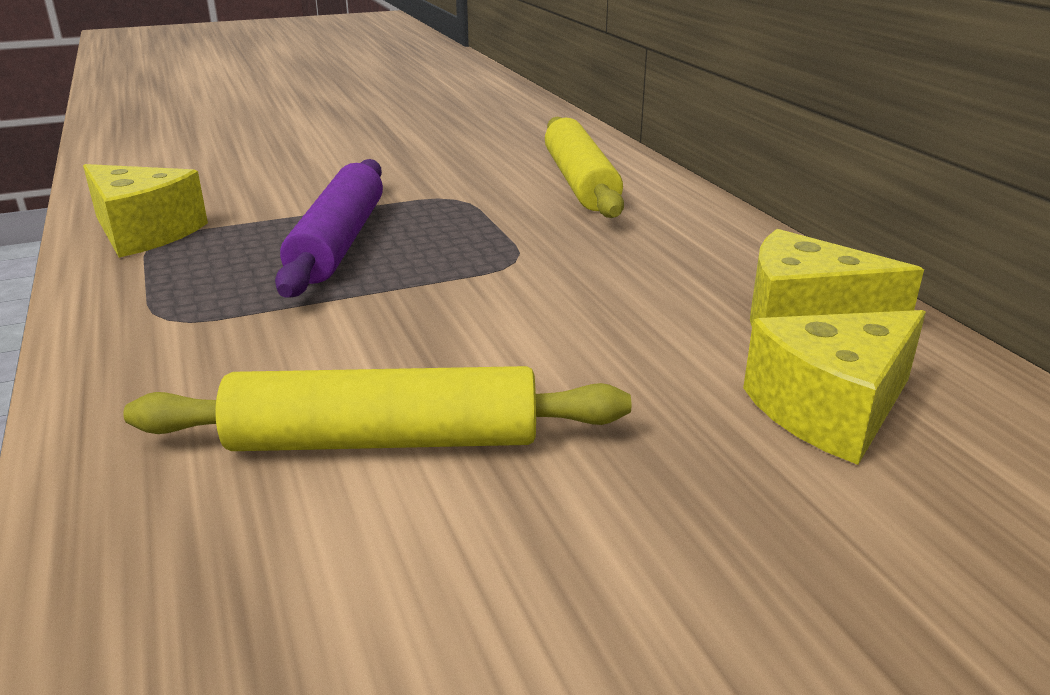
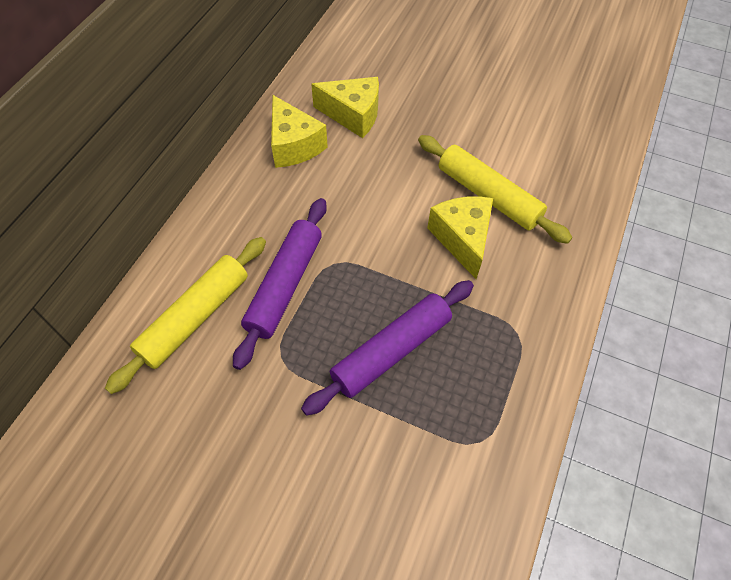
camera: 135 degrees left, 30 degrees up
(144, 232) = (484, 461): yellow cheese -> yellow cheese (462, 239)
(537, 226) = (284, 285): none -> purple rolling pin

